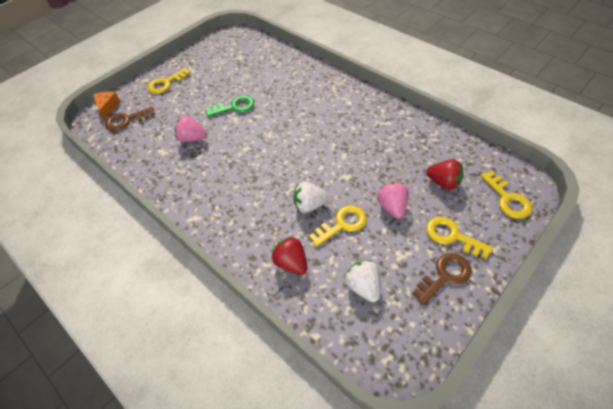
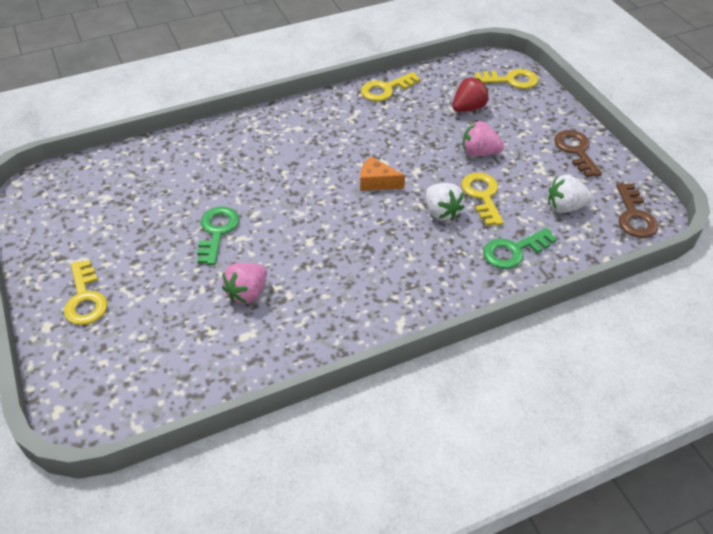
camera: 70 degrees left, 5 degrees down
(107, 107) = (75, 392): orange cheese -> orange cheese (376, 182)
(126, 120) = (136, 369): brown key -> brown key (634, 216)
(291, 263) = (513, 251): red strawberry -> green key
(310, 205) = (441, 212): white strawberry -> white strawberry turned 45 degrees counterclockwise
(452, 236) = (535, 129): yellow key -> yellow key (385, 89)

